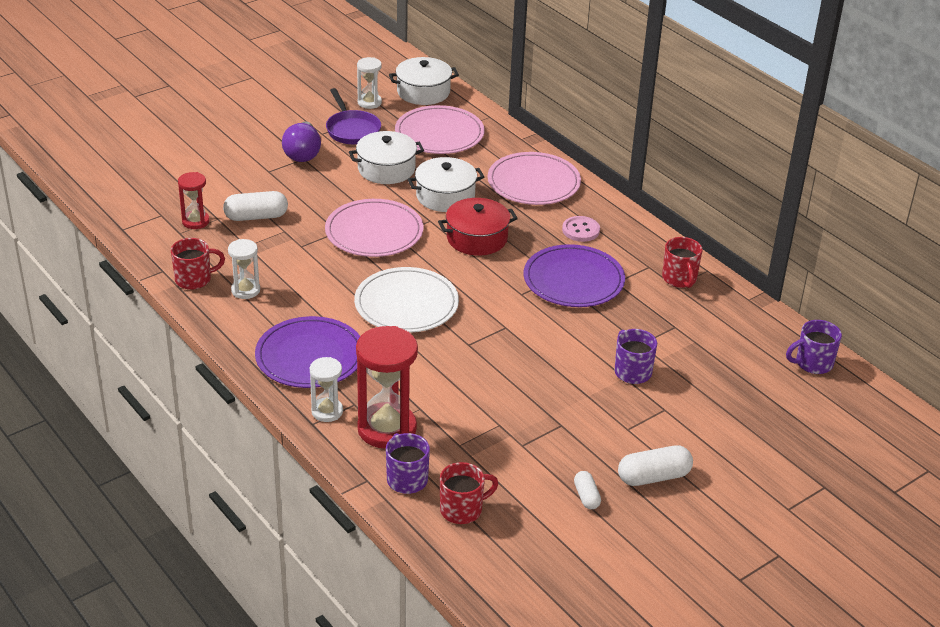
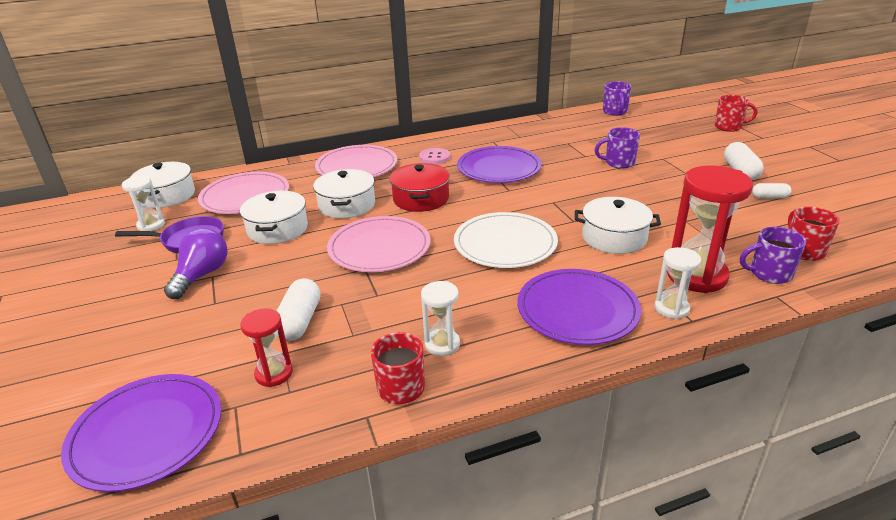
camera: 70 degrees left, 5 degrees down
(132, 189) = (147, 433): none -> purple plate
(303, 153) = (202, 275): purple light bulb -> purple light bulb turned 90 degrees counterclockwise
(442, 373) = (614, 238): none -> white pot
(679, 279) = (512, 134): red mug -> red mug (729, 127)

